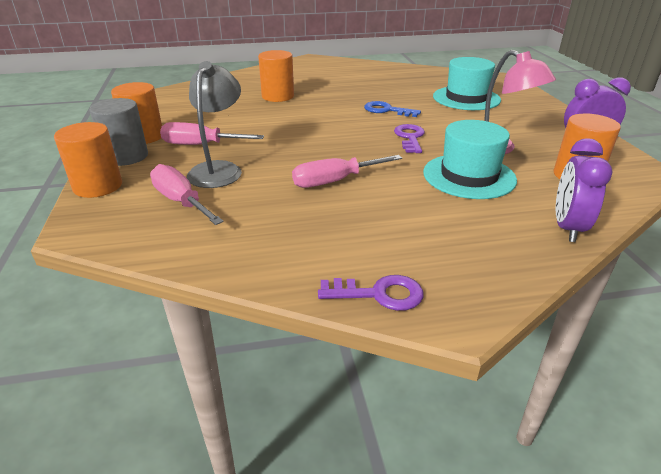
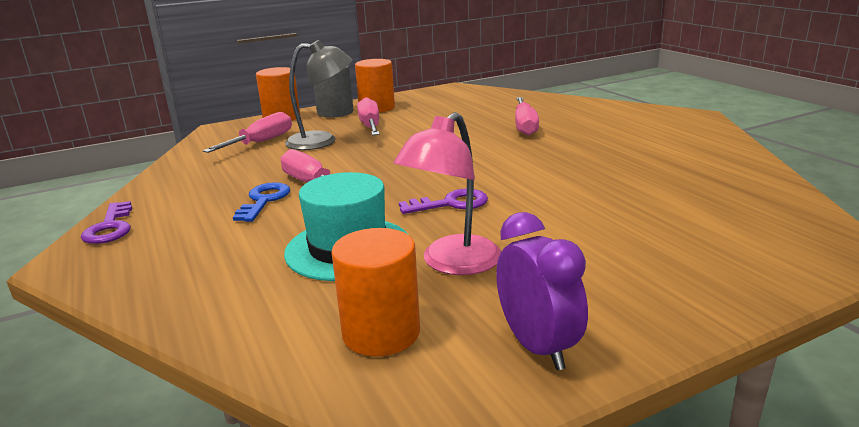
camera: 75 degrees right, 10 degrees down
(278, 96) = (524, 126): orange cylinder -> pink screwdriver
(387, 110) = (538, 180): blue key -> blue key (264, 200)
(466, 98) = (659, 226): turquoise hat -> none
(567, 228) = (214, 321): purple clock -> none

